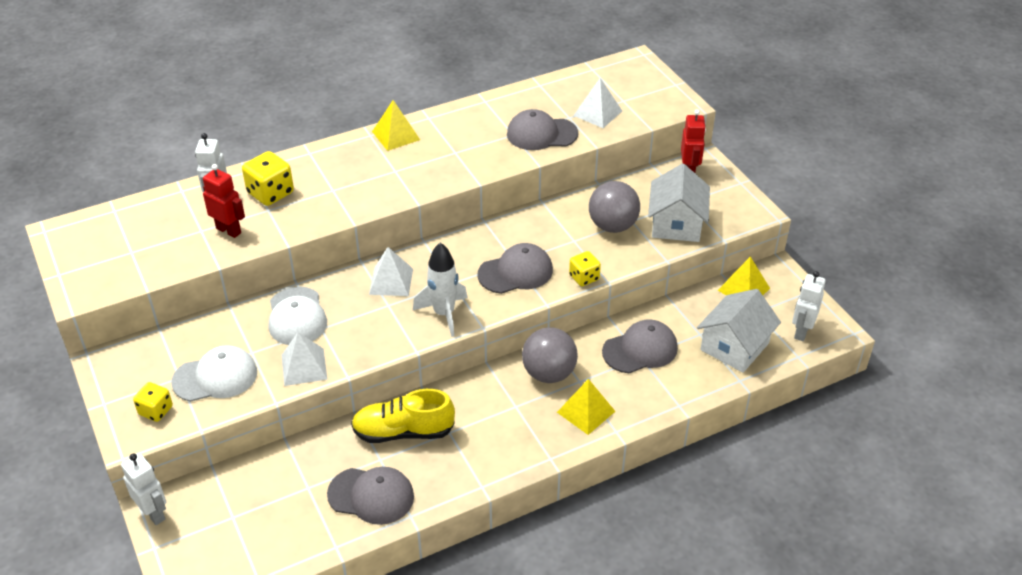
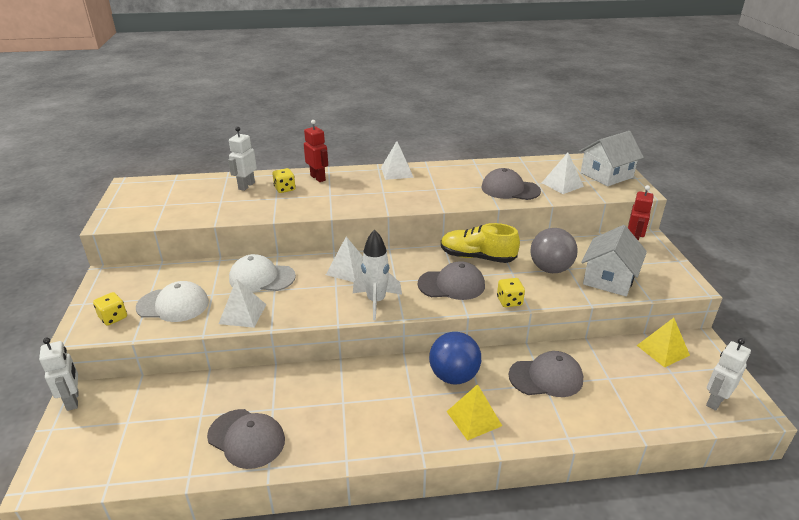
camera: 20 degrees right, 10 degrees down
(229, 230) = (239, 205): red robot -> red robot (318, 178)
(270, 193) = (285, 189): yellow dice -> yellow dice, size x0.64
(296, 317) = (261, 277): white cap -> white cap turned 90 degrees clockwise
(396, 135) = (397, 172): yellow pyramid -> white pyramid
(403, 432) = (304, 391): yellow shoe -> yellow shoe (477, 257)
(549, 373) = (453, 376): grey ball -> blue ball
(734, 346) = (641, 397): white house -> white house (606, 175)

